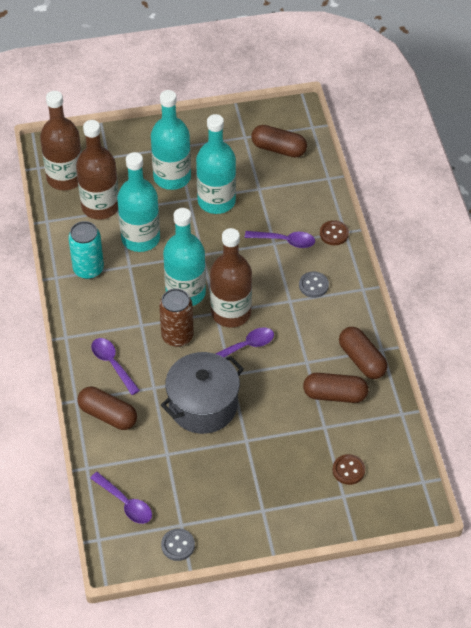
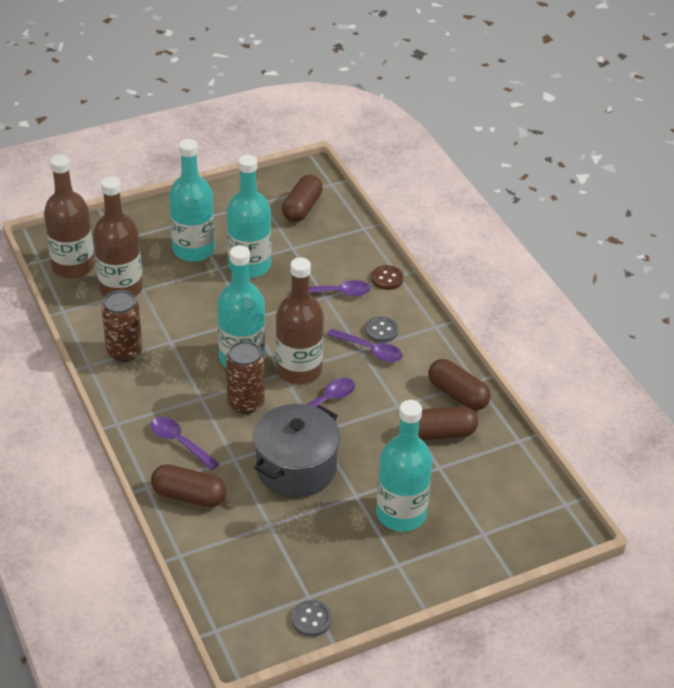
camera: 15 degrees left, 10 degrees down
(88, 269) = (124, 351): turquoise can -> brown can
(125, 503) = (236, 585): purple spoon -> purple spoon (370, 350)
(140, 238) = (175, 313): turquoise bottle -> turquoise bottle (401, 514)
(278, 149) = (302, 208): brown capsule -> brown capsule turned 75 degrees counterclockwise
(348, 470) = (480, 506): brown button -> none

